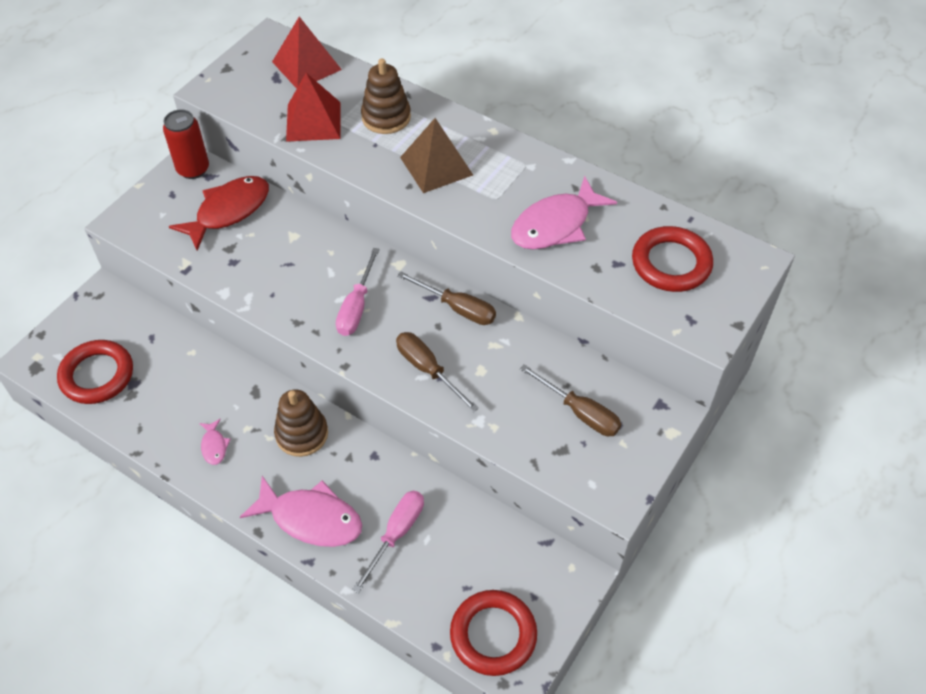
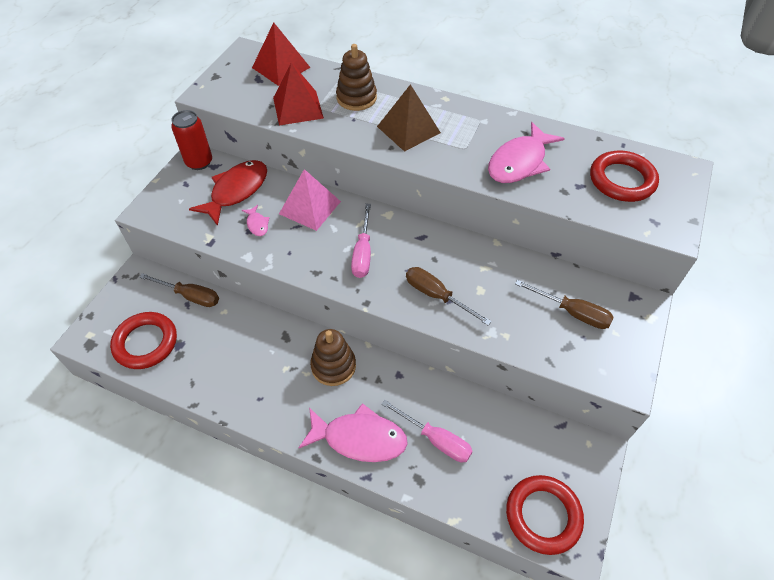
camera: 10 degrees left, 0 degrees up
(214, 446) = (261, 388): pink fish -> pink fish (257, 224)
(309, 243) = (310, 207): none -> pink pyramid
(396, 534) = (435, 439): pink screwdriver -> pink screwdriver turned 105 degrees clockwise
(457, 308) = (446, 242): brown screwdriver -> brown screwdriver (190, 296)

